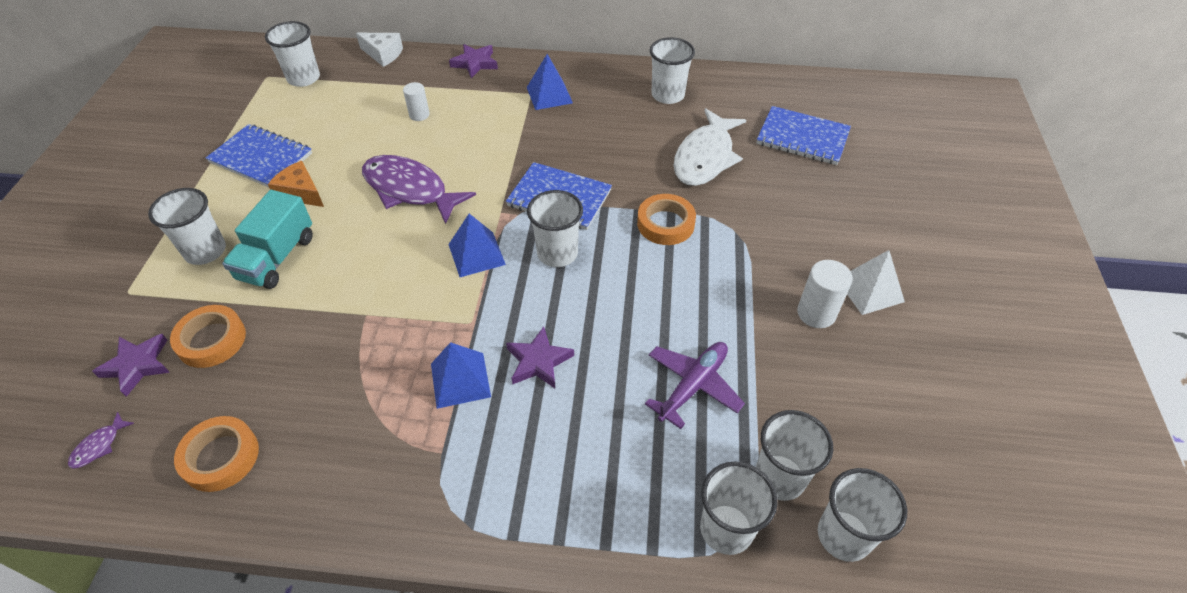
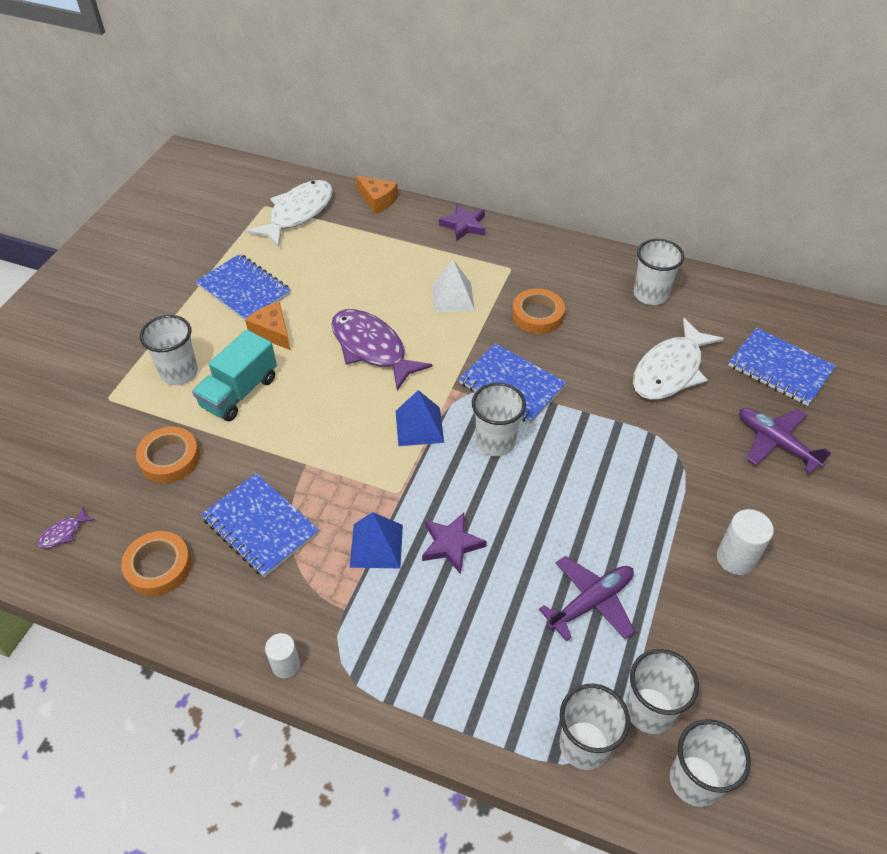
camera: 15 degrees right, 0 degrees up
(137, 365) = (105, 468): purple star -> none
(303, 78) = (298, 213): white cup -> white fish
(329, 388) = (260, 526): none -> blue notebook
(383, 54) = (377, 200): white cheese -> orange cheese
(419, 115) = (398, 272): white cylinder -> white cylinder (286, 665)
(549, 95) = (529, 273): blue pyramid -> none
(665, 224) = (609, 433): orange tape -> orange tape (537, 315)
(819, 202) = (775, 443): none -> purple plane
(869, 290) = (799, 547): white pyramid -> white pyramid (452, 297)

